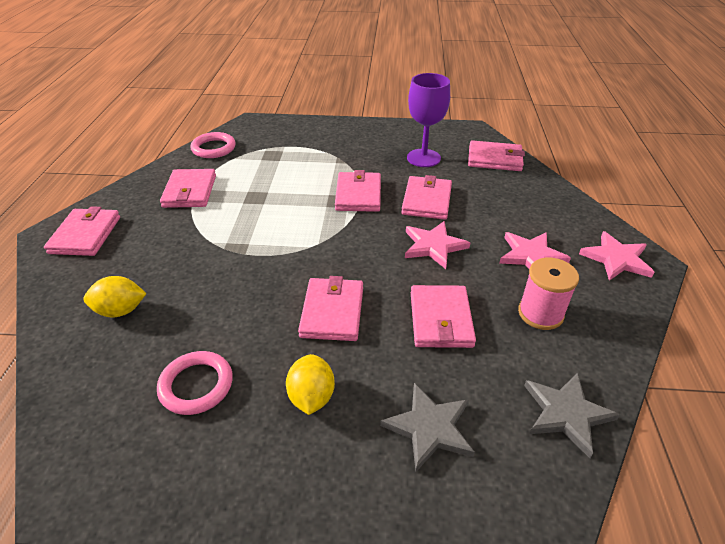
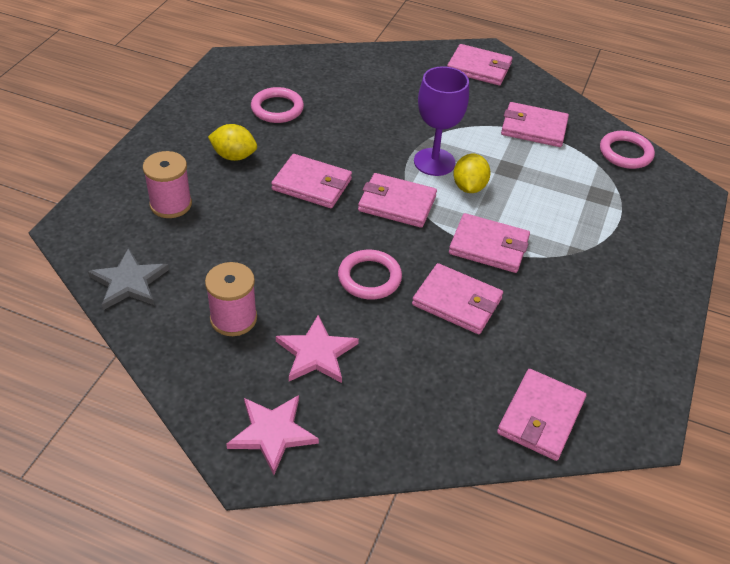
camera: 105 degrees right, 5 degrees up
(120, 310) = (371, 82): yellow lemon -> yellow lemon (469, 187)
(423, 158) = (561, 334): purple goblet -> purple goblet (434, 162)
(429, 428) = (171, 204): grey star -> pink spool
(433, 246) = (369, 278): pink star -> pink ring
(441, 319) = (266, 246): pink wallet -> pink wallet (397, 203)

